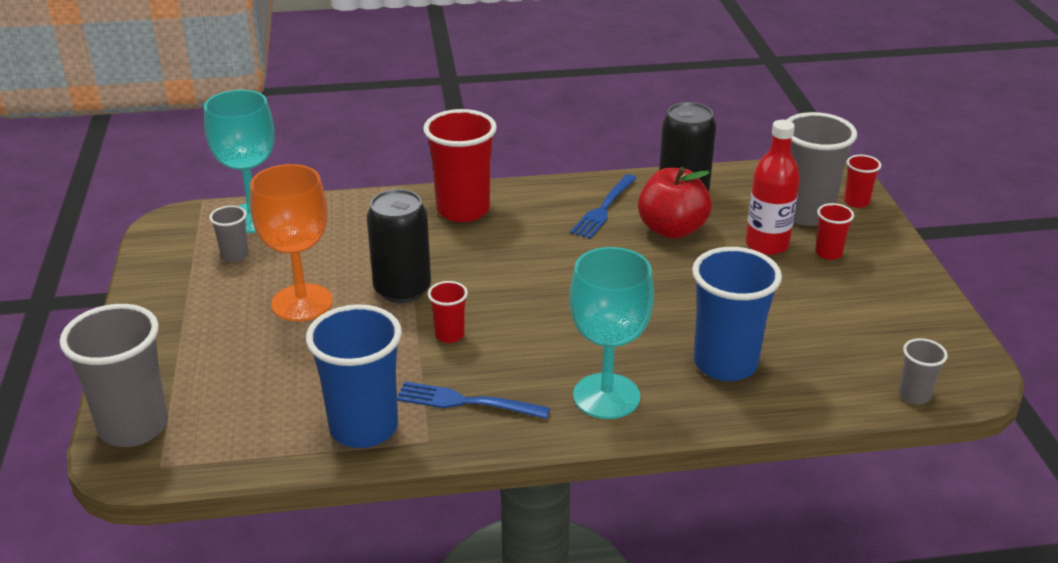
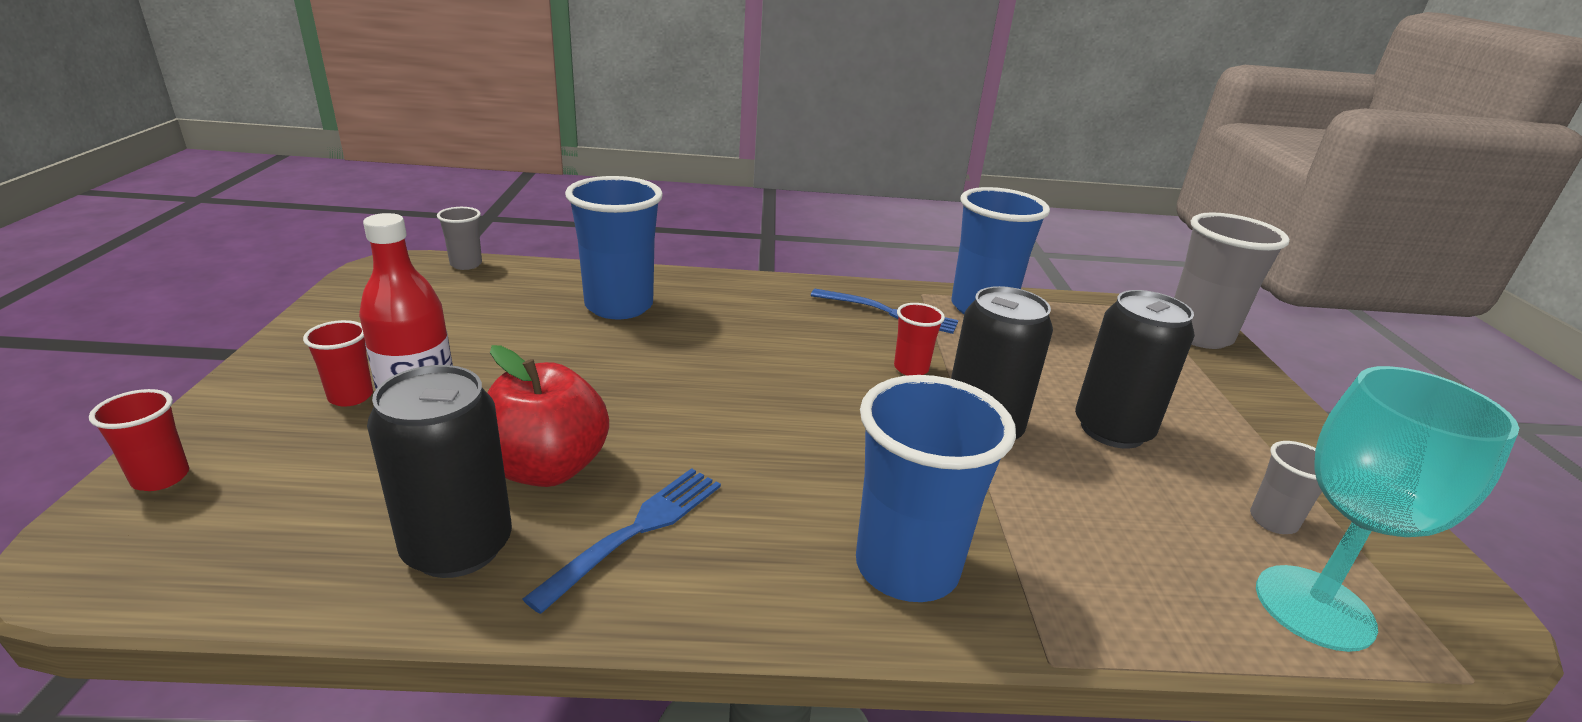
camera: 175 degrees left, 5 degrees down
(302, 303) = (1112, 429): orange goblet -> black can
(463, 210) = (906, 567): red cup -> blue cup
(606, 396) = (753, 299): turquoise goblet -> none
(806, 213) = (286, 467): grey cup -> none

